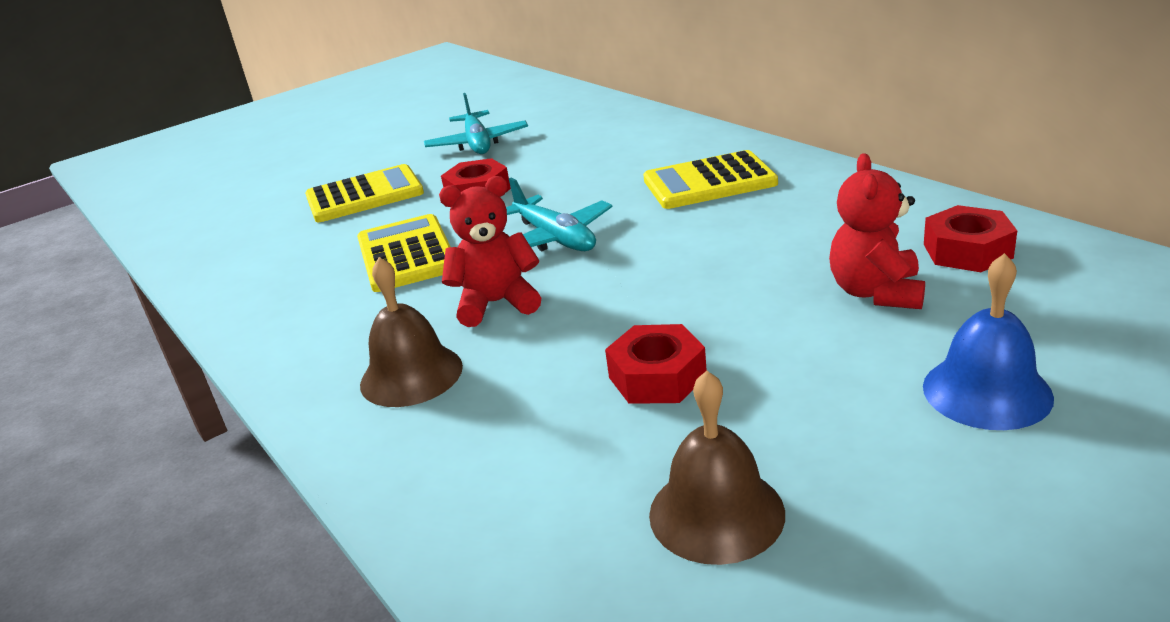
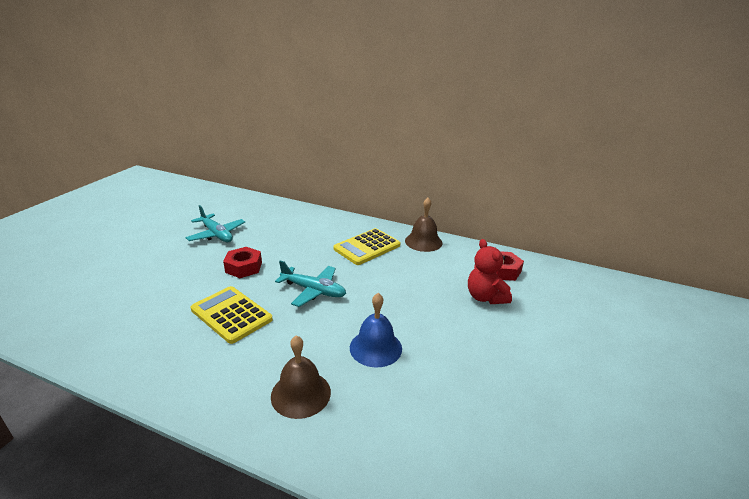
camera: 35 degrees left, 0 degrees up
(364, 195) = (167, 278): yellow calculator -> none
(497, 303) = (313, 337): red teddy bear -> none
(657, 377) = (430, 362): red nut -> none
(716, 513) = (513, 428): brown bell -> brown bell (423, 241)
(987, 391) = (560, 337): blue bell -> blue bell (375, 348)

